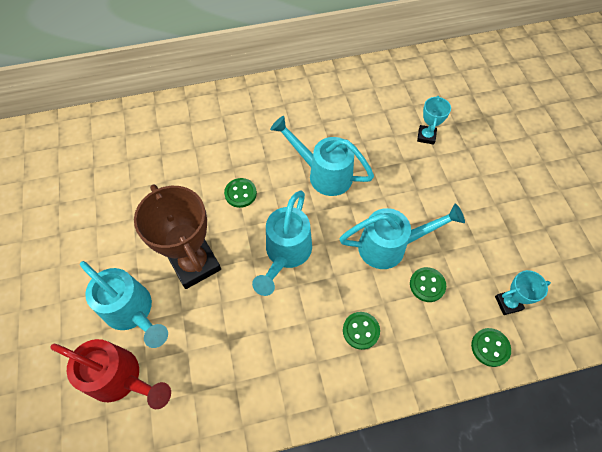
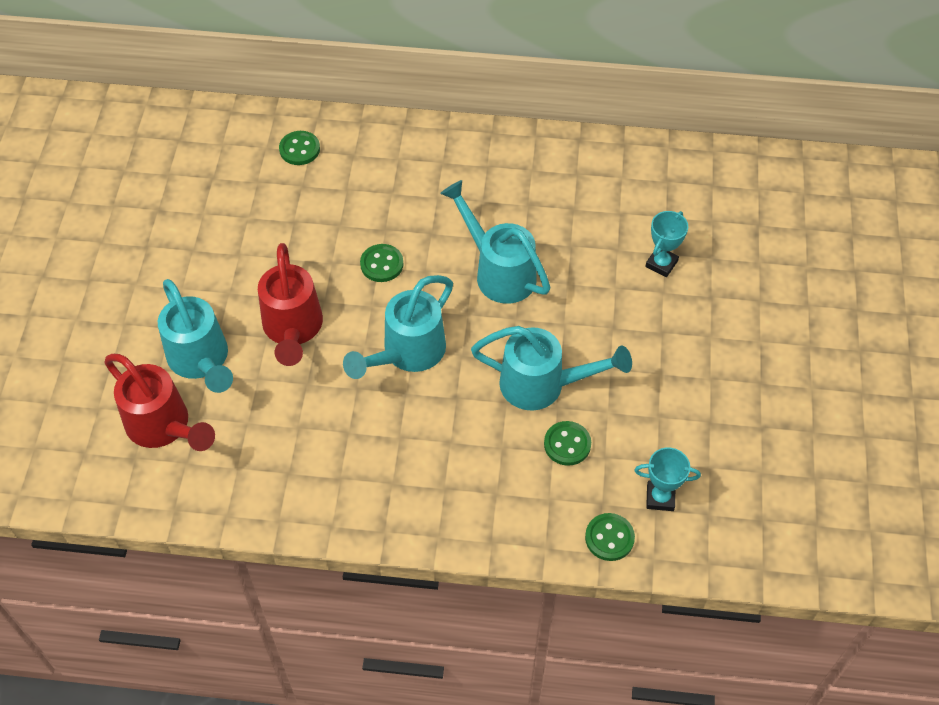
camera: 20 degrees right, 5 degrees down
(195, 264) = (293, 330): brown trophy -> red watering can
(361, 331) = (459, 468): green button -> green button (299, 149)

